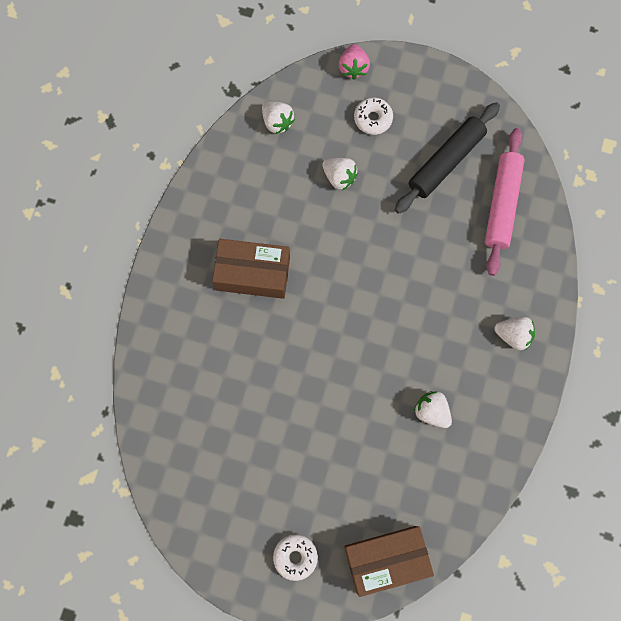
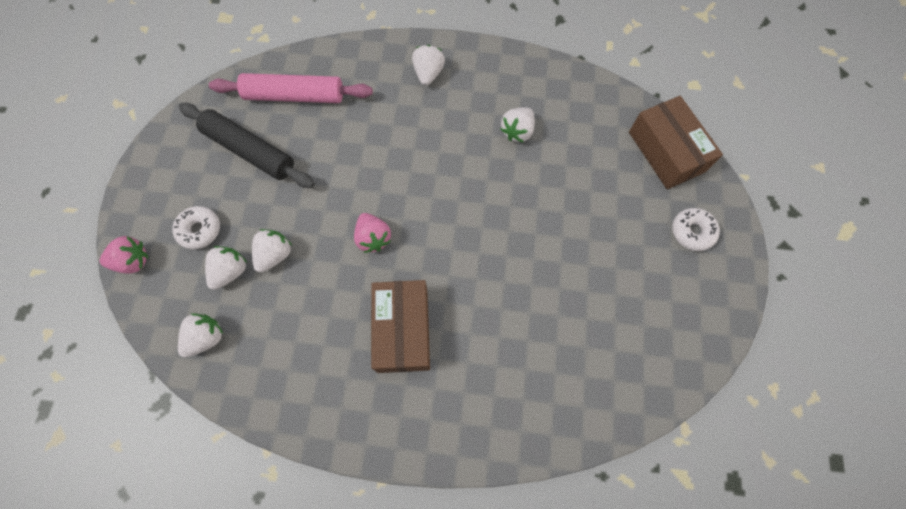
camera: 100 degrees left, 5 degrees down
(330, 142) = (230, 271): none -> white strawberry
(341, 260) = (373, 238): none -> pink strawberry

